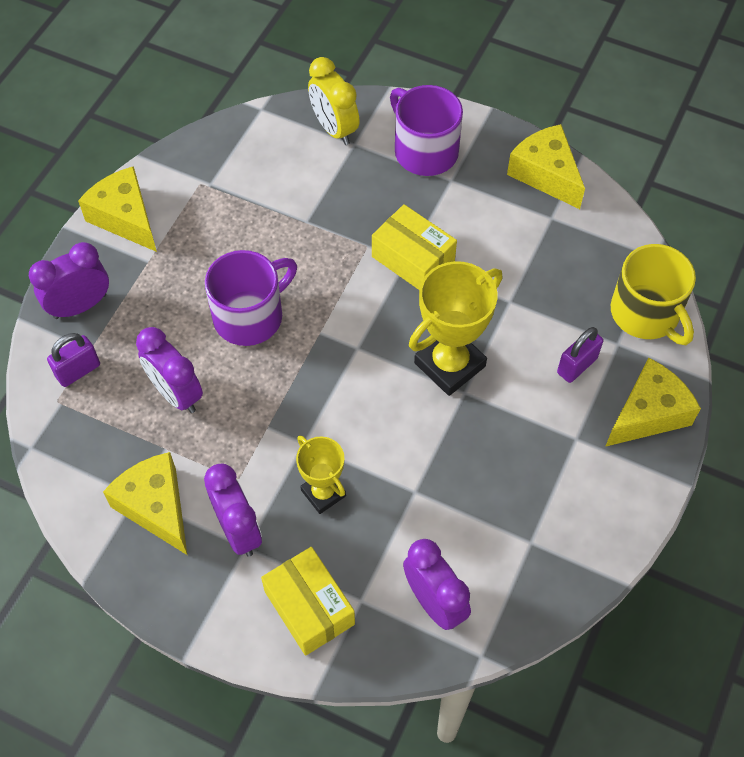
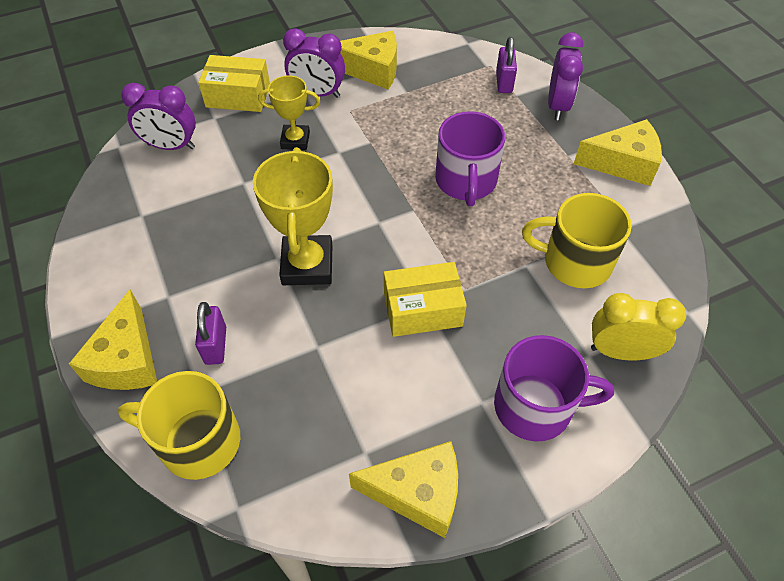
camera: 130 degrees right, 5 degrees down
(176, 393) = (440, 115): purple clock -> none
(274, 194) = (574, 261): none -> yellow mug

